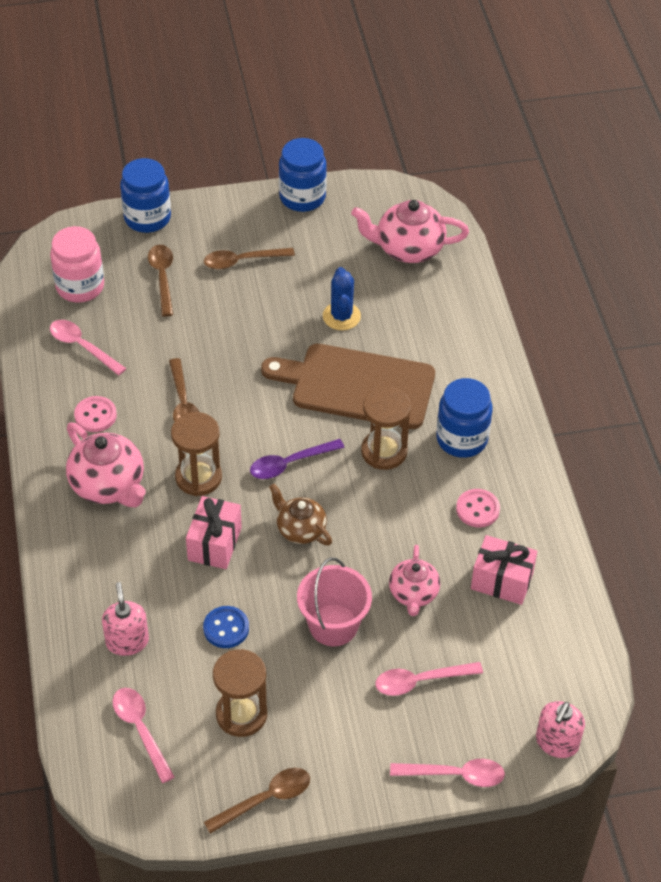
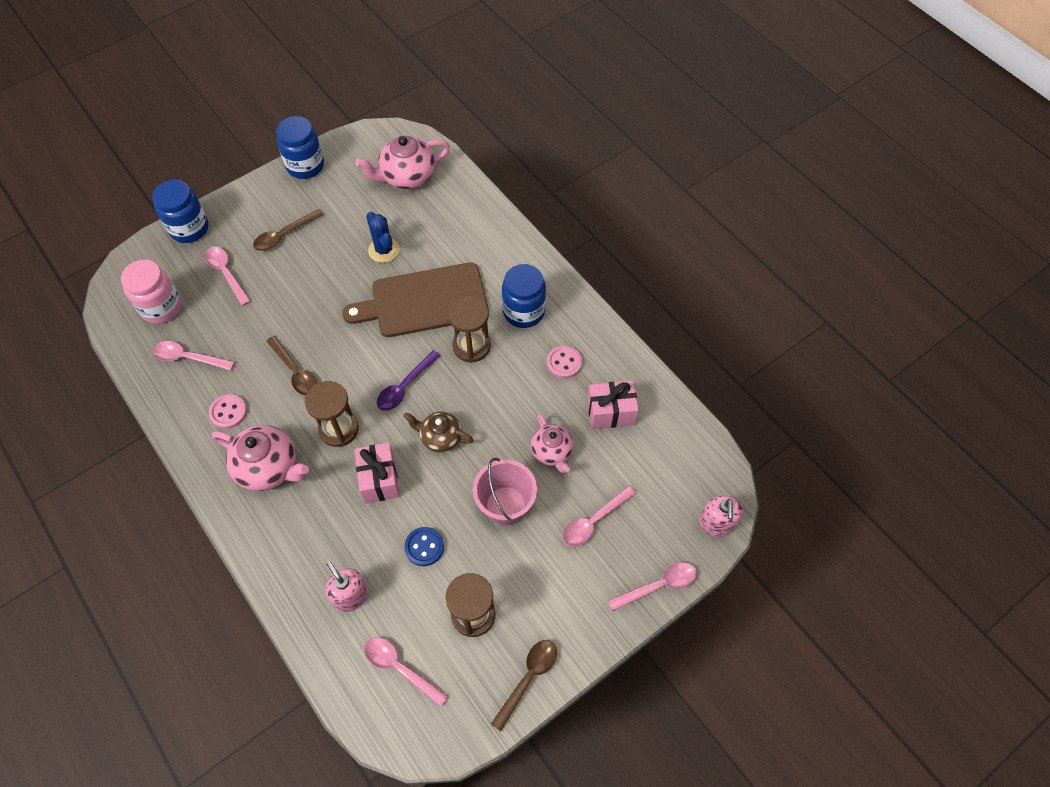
camera: 25 degrees left, 10 degrees up
(162, 277) = (226, 273): brown spoon -> pink spoon

